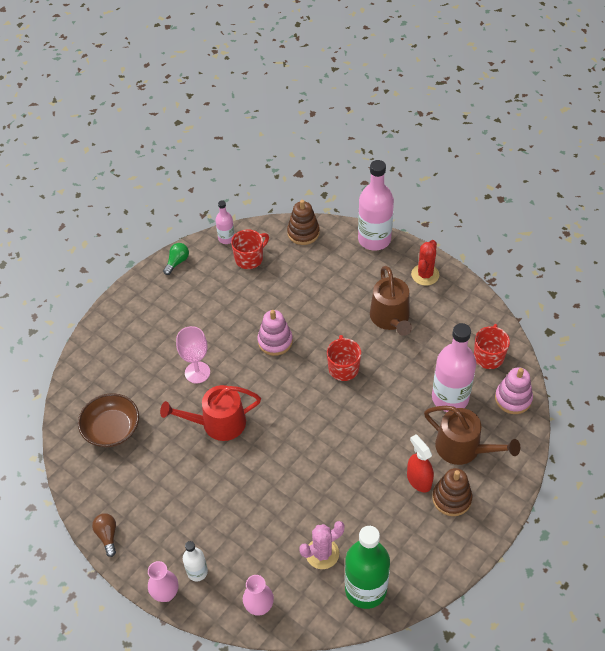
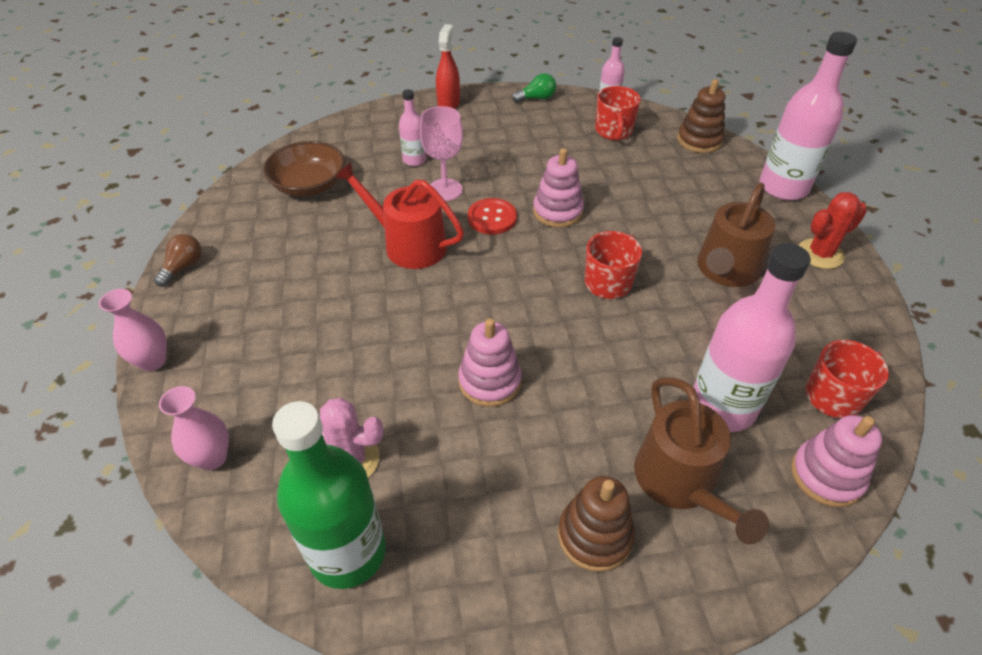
camera: 40 degrees right, 5 degrees down
(155, 364) = (414, 160): none -> pink bottle
(197, 572) = (207, 365): white bottle -> none
(244, 372) = (492, 218): none -> red button
(249, 258) = (613, 131): red mug -> red mug turned 90 degrees clockwise
(342, 466) = (490, 381): none -> pink stacking toy
(419, 480) = (571, 473): red spray bottle -> red spray bottle (448, 104)

